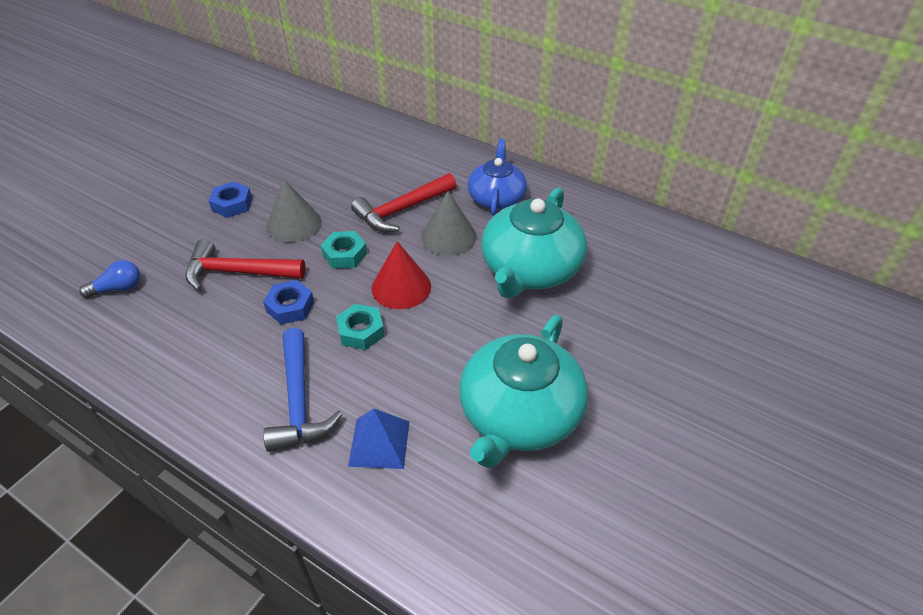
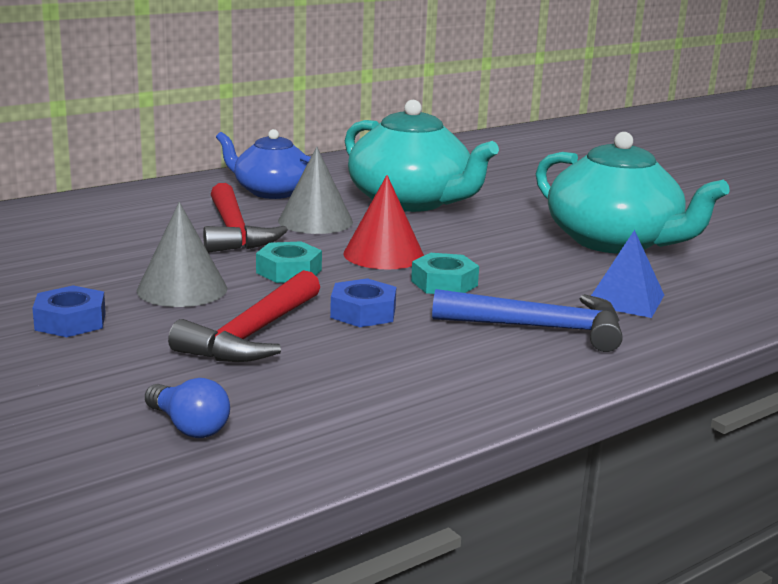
camera: 70 degrees left, 25 degrees down
(118, 288) = (189, 427): blue light bulb -> blue light bulb turned 135 degrees clockwise

